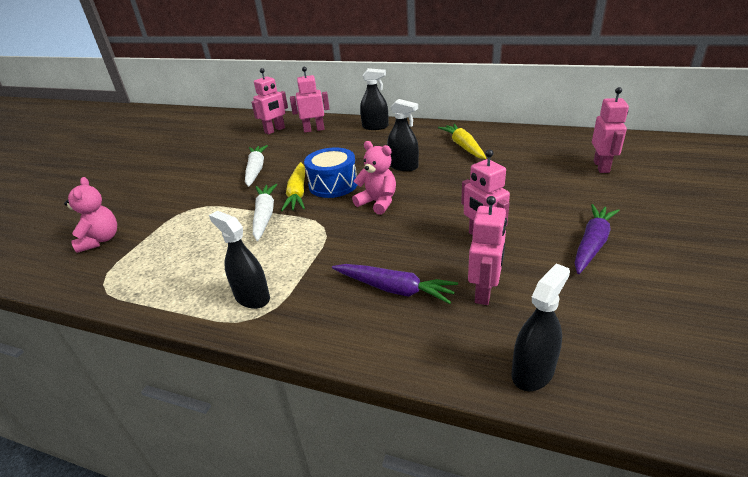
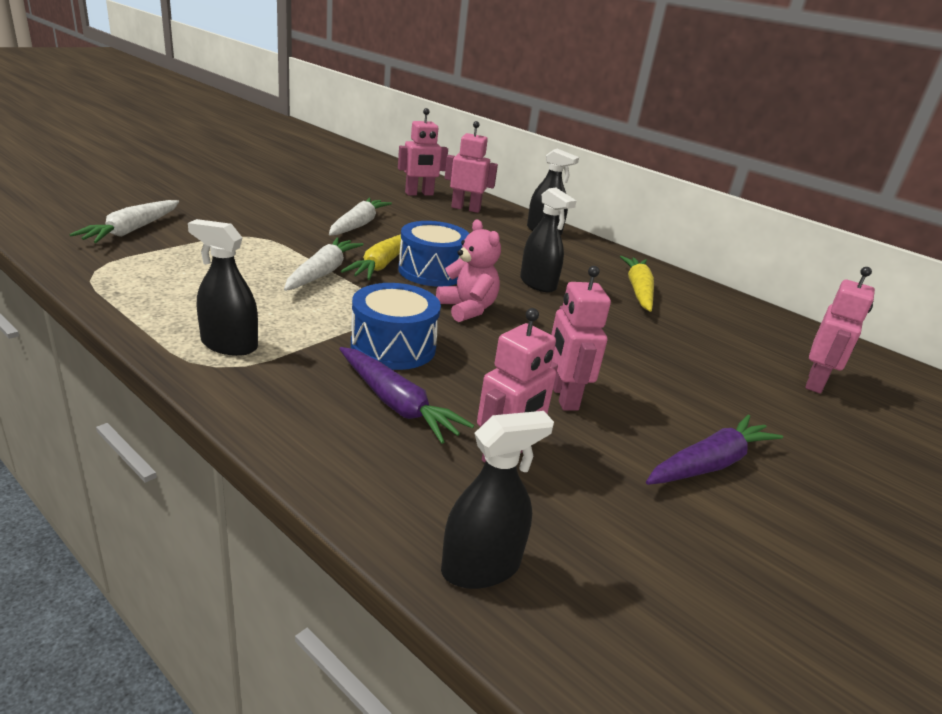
camera: 15 degrees right, 5 degrees down
(100, 240) = (132, 230): pink teddy bear -> white carrot
(252, 297) = (229, 345): black spray bottle -> black spray bottle turned 45 degrees counterclockwise
(357, 250) = (393, 346): none -> blue drum

